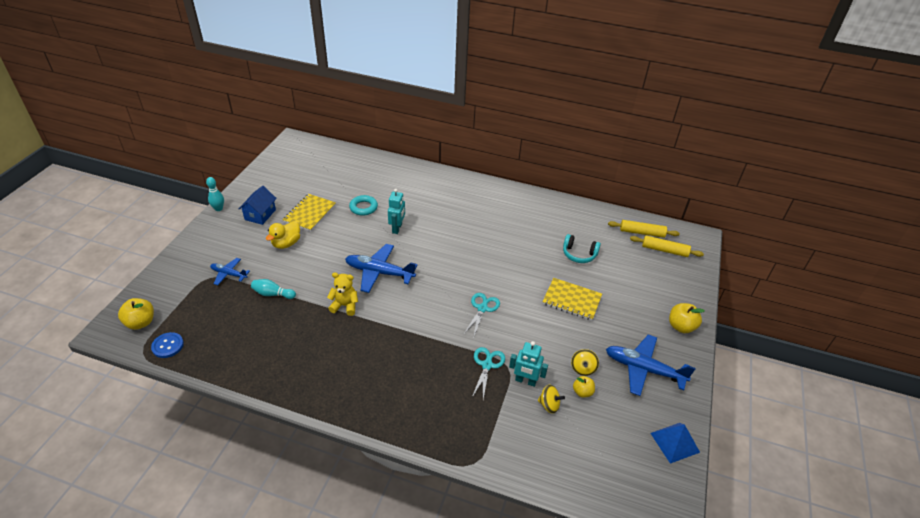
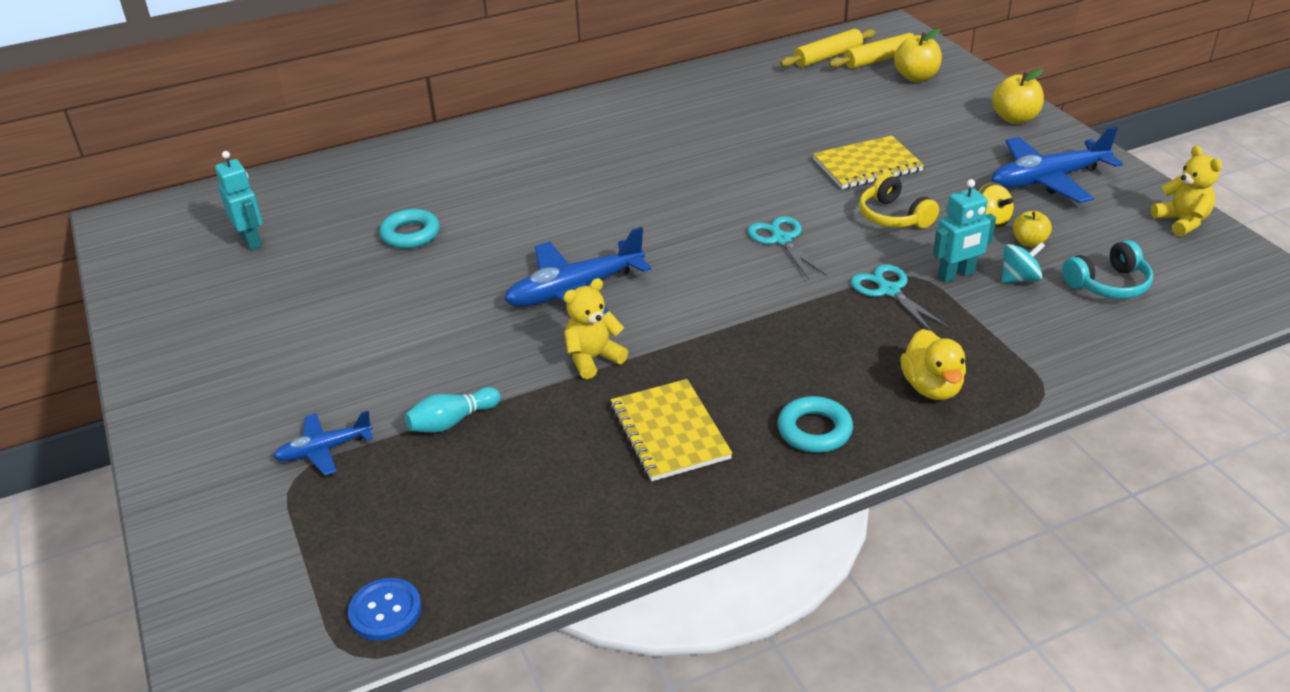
camera: 40 degrees left, 5 degrees down
(141, 322) = (270, 623): yellow apple -> yellow apple (916, 77)
(218, 209) = (136, 384): turquoise bowling pin -> none
(260, 214) = (238, 344): blue house -> none
(286, 243) = (358, 350): yellow duck -> yellow duck (931, 387)
(309, 213) = (330, 291): yellow notebook -> yellow notebook (669, 432)
(368, 399) = (814, 430): none -> turquoise ring
(397, 228) = (509, 227): turquoise robot -> turquoise robot (251, 240)
(543, 333) = (894, 216): none -> yellow headphones
(549, 405) = (1019, 278): yellow spinning top -> turquoise spinning top
(579, 254) = (796, 117): turquoise headphones -> turquoise headphones (1108, 284)
(674, 442) = (1181, 222): blue pyramid -> yellow teddy bear

